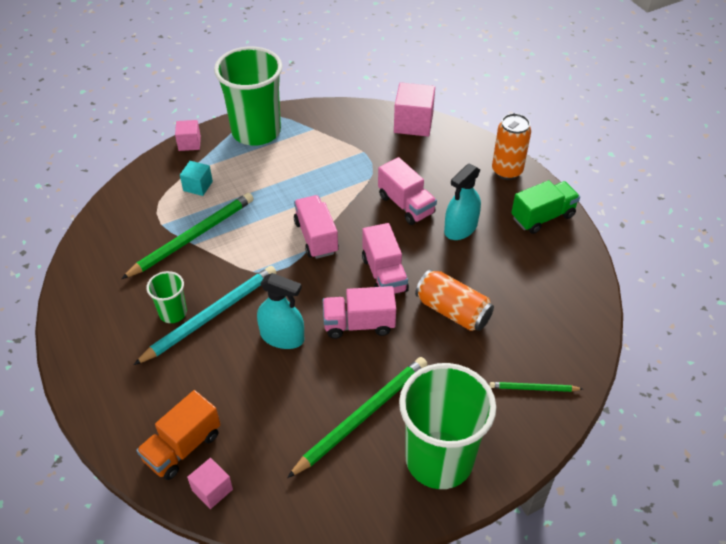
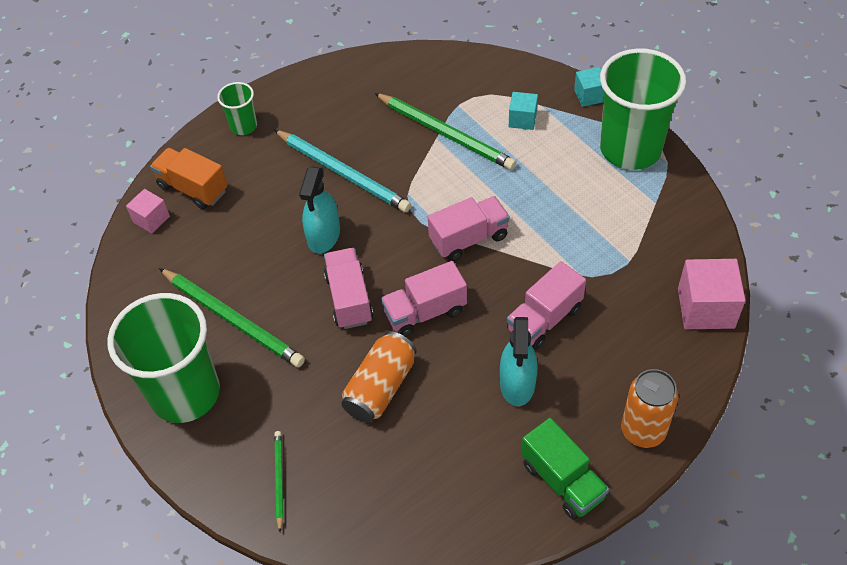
camera: 85 degrees right, 5 degrees up
(173, 313) = (342, 144): green cup -> green cup (243, 126)
(189, 143) = (589, 95): pink cube -> turquoise cube
(460, 228) = (517, 383): turquoise spray bottle -> turquoise spray bottle turned 120 degrees counterclockwise

